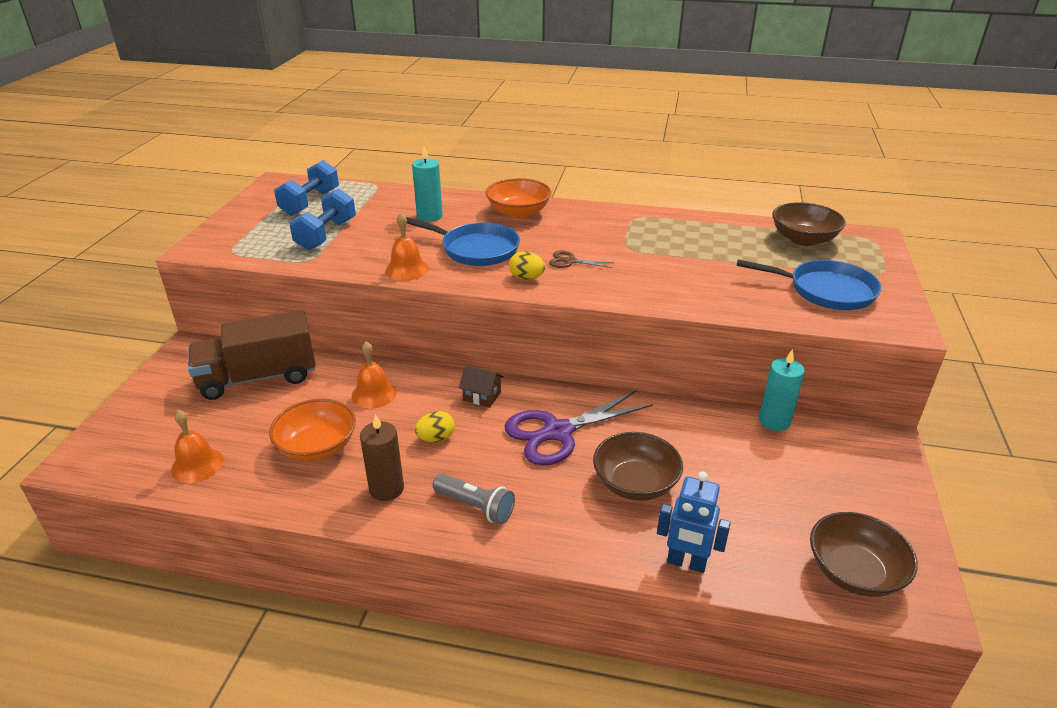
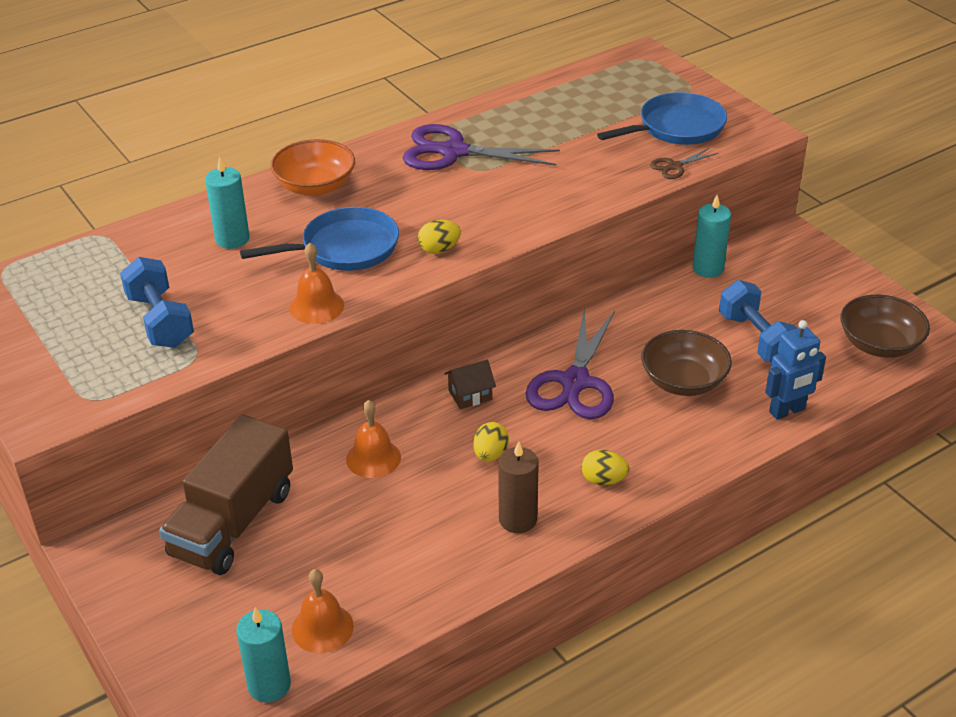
camera: 45 degrees left, 5 degrees up
(127, 474) = (269, 685): none -> turquoise candle
(310, 202) = (63, 297): blue dumbbell -> blue dumbbell (756, 339)
(317, 447) = (403, 534): orange bowl -> none
(475, 506) = (603, 480): grey flashlight -> yellow egg
(570, 261) = (449, 212): brown scissors -> brown scissors (675, 166)
(631, 232) = (453, 152): none -> purple scissors
(803, 239) = (597, 85): brown bowl -> none

